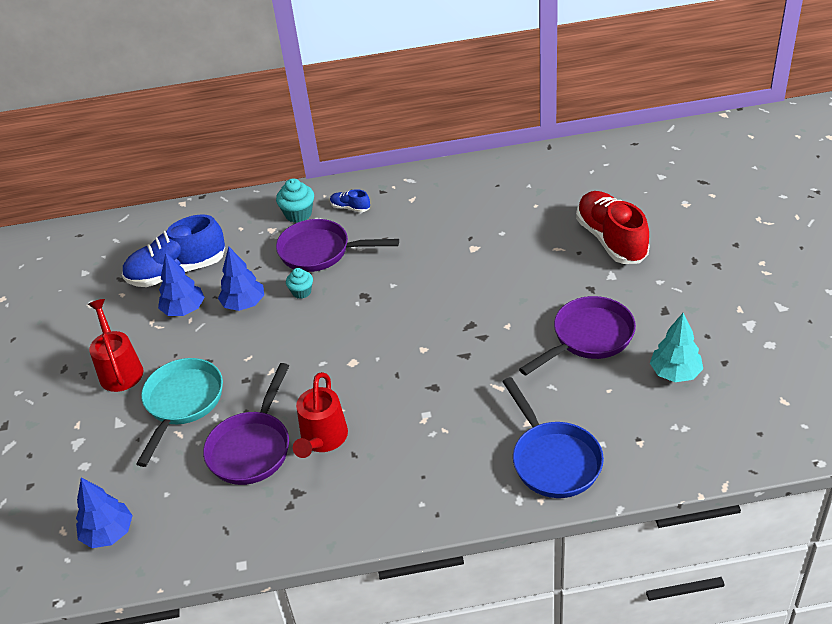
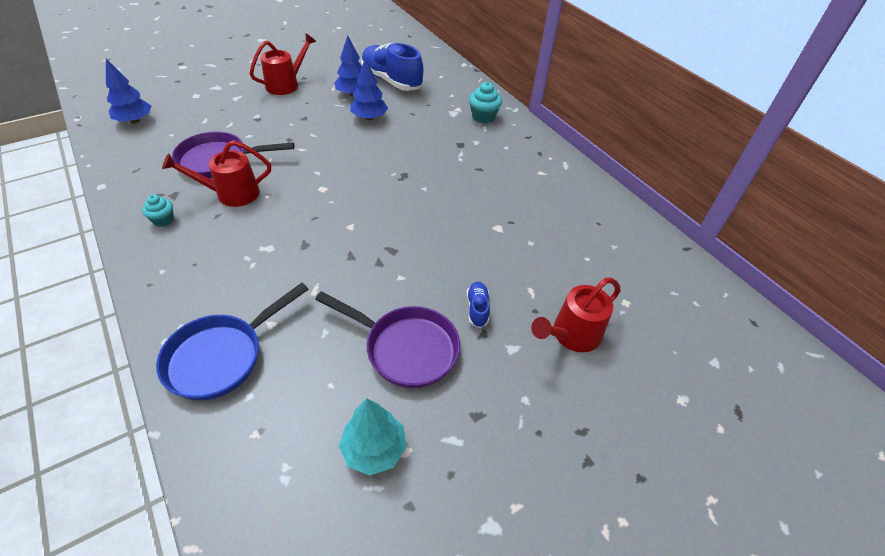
camera: 60 degrees right, 5 degrees up
(182, 403) = (259, 118): turquoise pan -> none
(301, 292) = (394, 141): turquoise cupcake -> turquoise cupcake (163, 220)
(320, 251) = (445, 139): purple pan -> none
(350, 208) = (507, 141): blue shoe -> blue shoe (477, 309)
(611, 240) = (571, 335): red shoe -> red watering can

